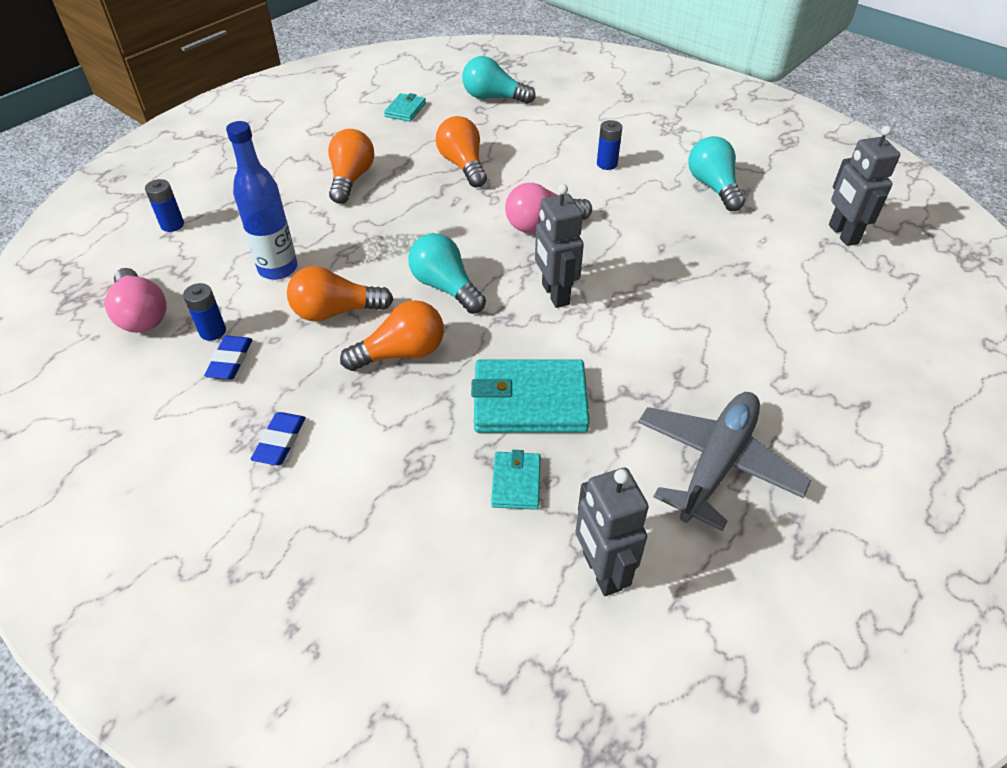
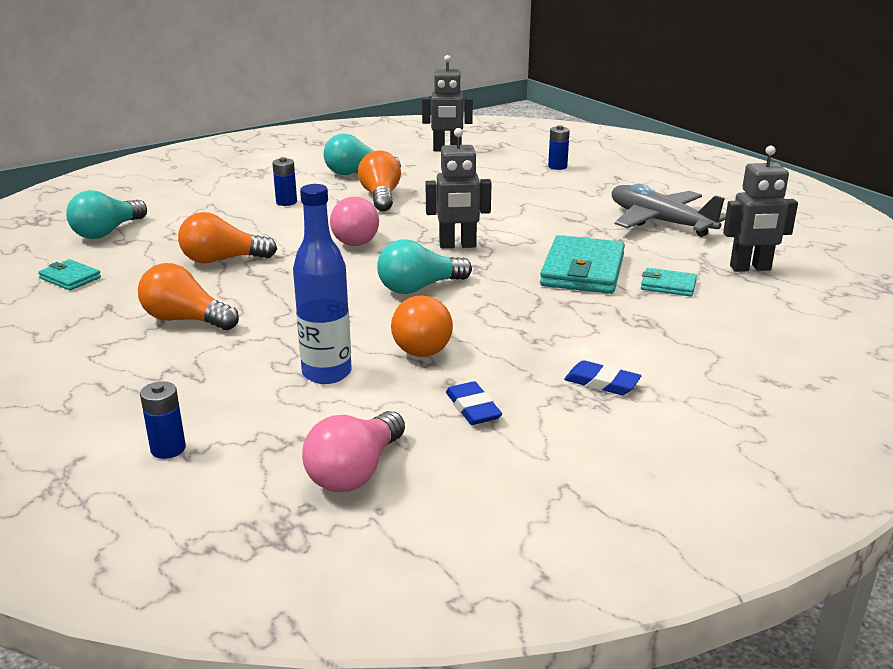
camera: 75 degrees left, 20 degrees down
(141, 315) = (355, 471): pink light bulb -> pink light bulb turned 135 degrees clockwise
(212, 331) = (417, 418): blue battery -> blue battery (557, 166)
(230, 360) = (473, 408): blue eraser -> blue eraser turned 45 degrees clockwise
(401, 353) = (503, 316): orange light bulb -> orange light bulb (381, 197)

